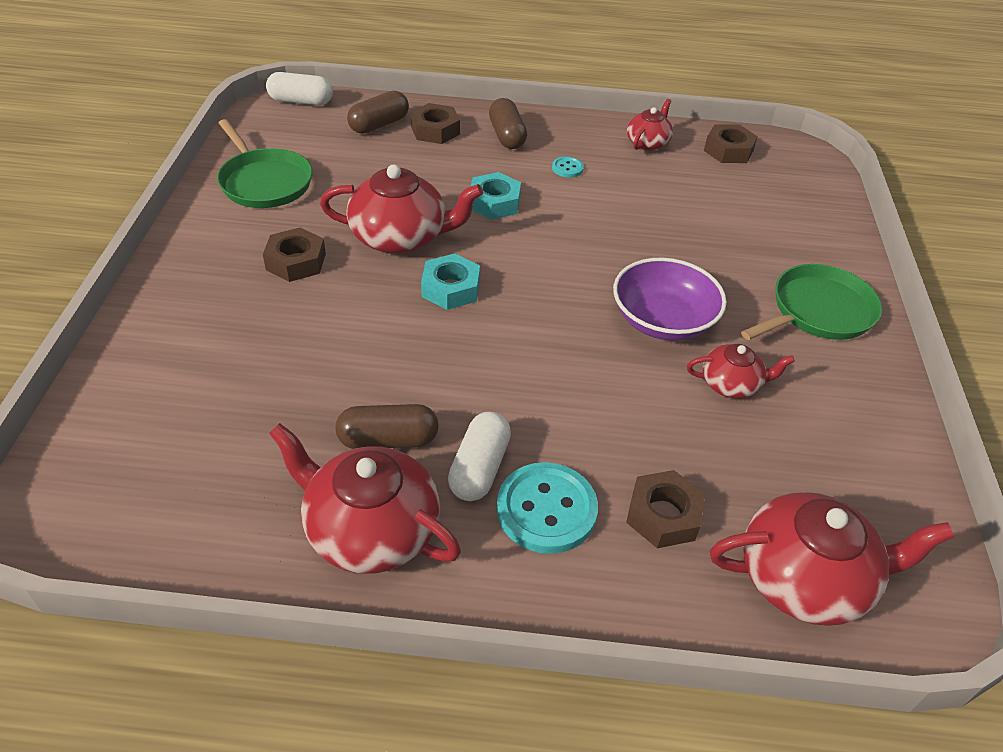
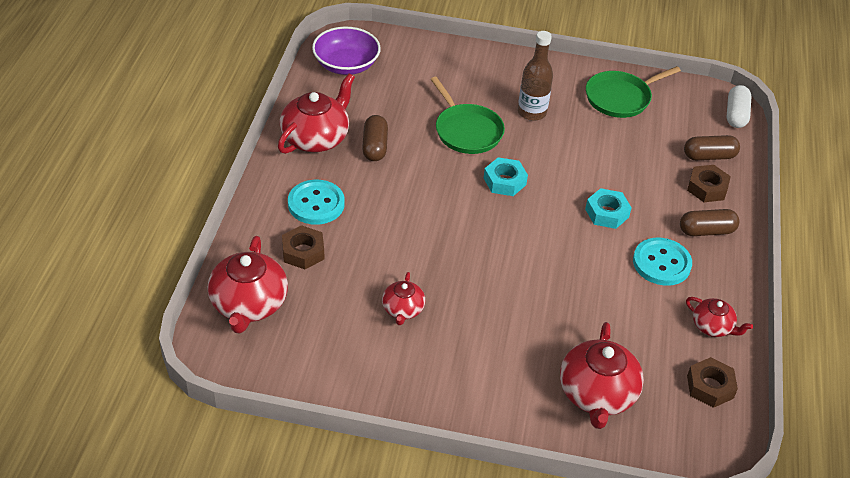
camera: 95 degrees right, 0 degrees up
(296, 261) = (532, 112): brown nut -> brown bottle
(379, 125) = (709, 156): brown capsule -> brown capsule turned 60 degrees counterclockwise
(400, 237) = (560, 161): red teapot -> red teapot (597, 394)
(479, 468) = (349, 180): white capsule -> none
(567, 168) = (661, 263): turquoise button -> turquoise button, size x2.13
(663, 320) = (469, 286): purple bowl -> purple bowl (346, 65)
(818, 311) = (476, 384): green pan -> green pan (466, 131)

